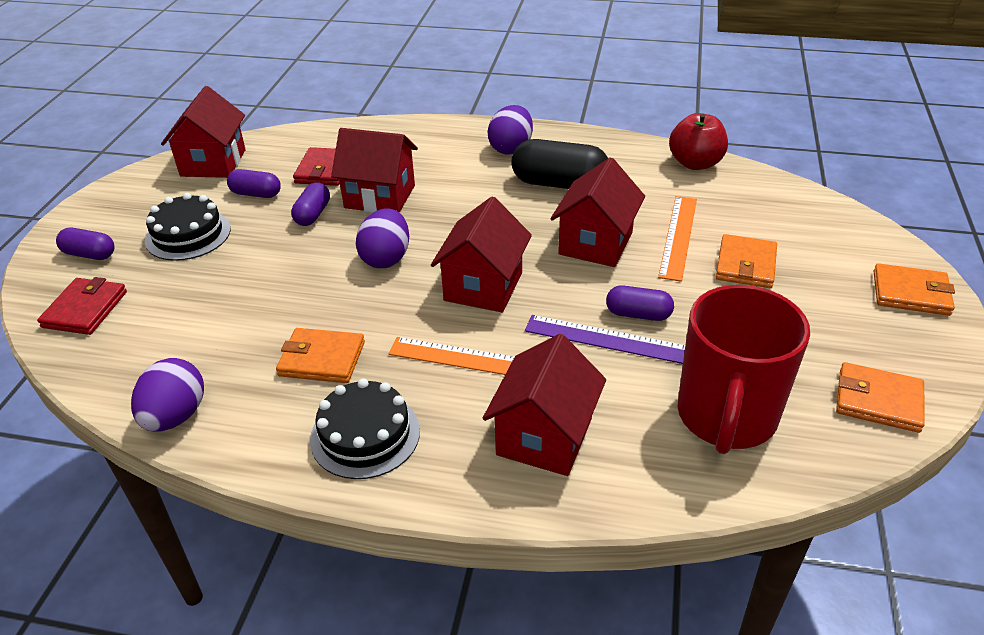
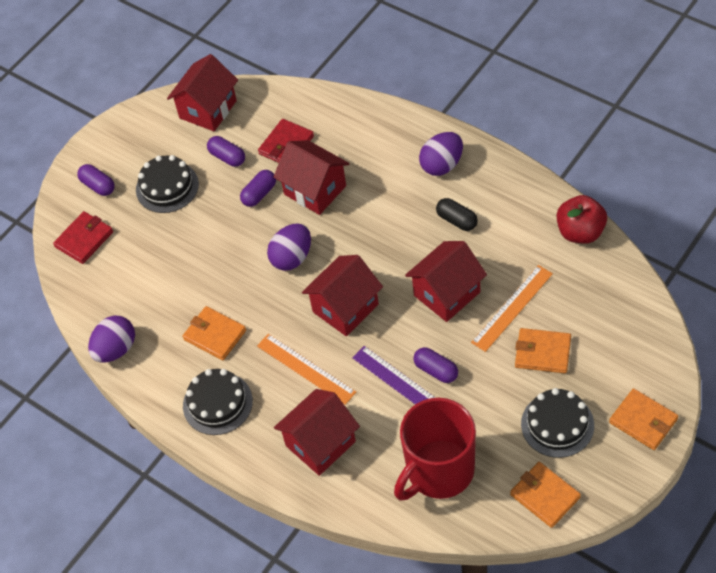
camera: 30 degrees right, 15 degrees up
(559, 184) = (457, 220): black capsule -> black capsule, size x0.56
(746, 265) = (542, 352): orange wallet -> orange wallet turned 60 degrees clockwise
(823, 324) = (557, 424): none -> black cake

